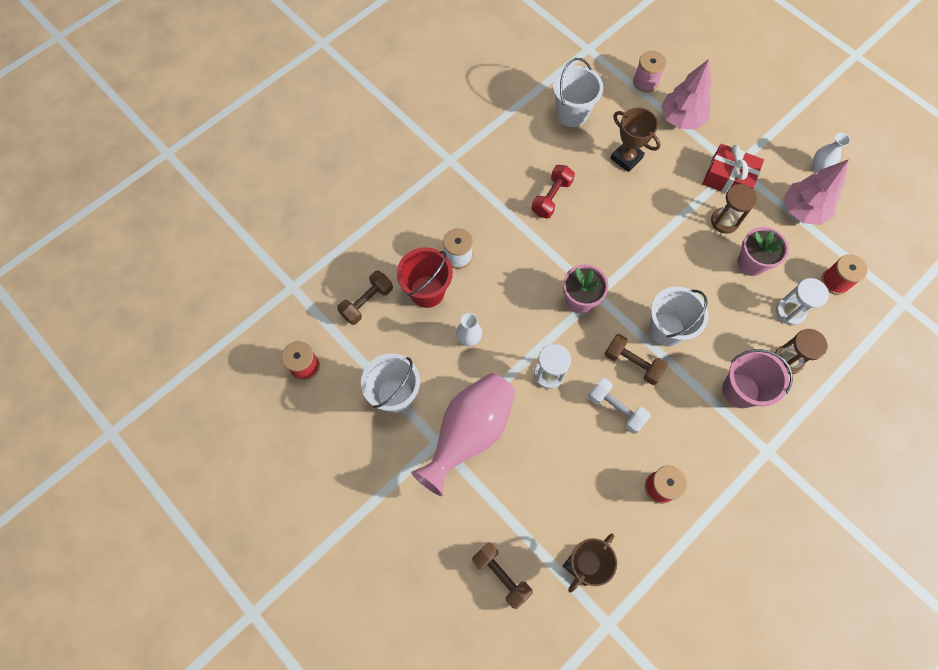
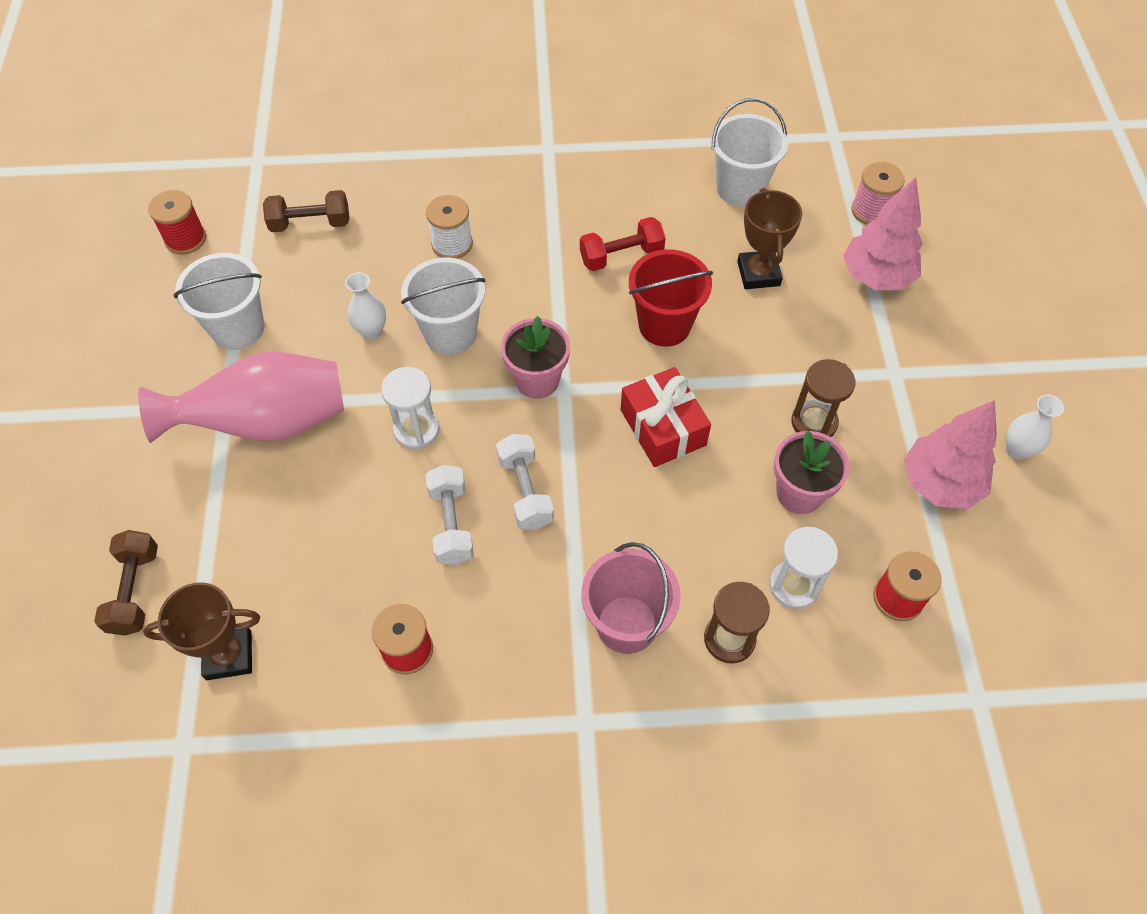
camera: 40 degrees right, 10 degrees down
(427, 291) = (381, 255): red bucket -> red bucket (664, 325)
(632, 363) = (525, 491): brown dumbbell -> white dumbbell
(666, 329) = (607, 486): white bucket -> white bucket (450, 333)
(728, 178) = (871, 379): red gift -> red gift (663, 427)

